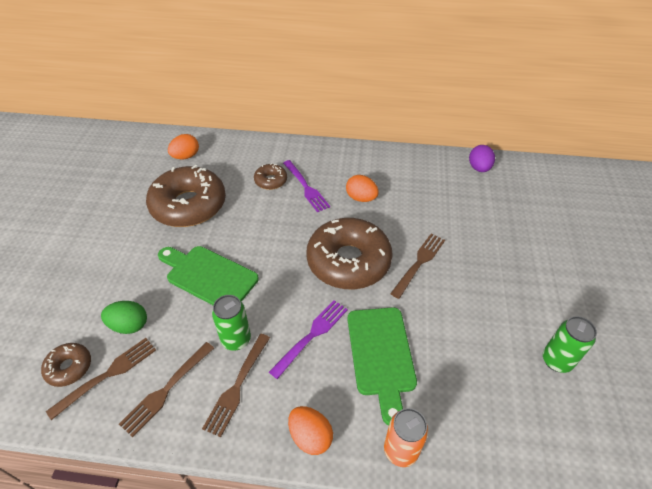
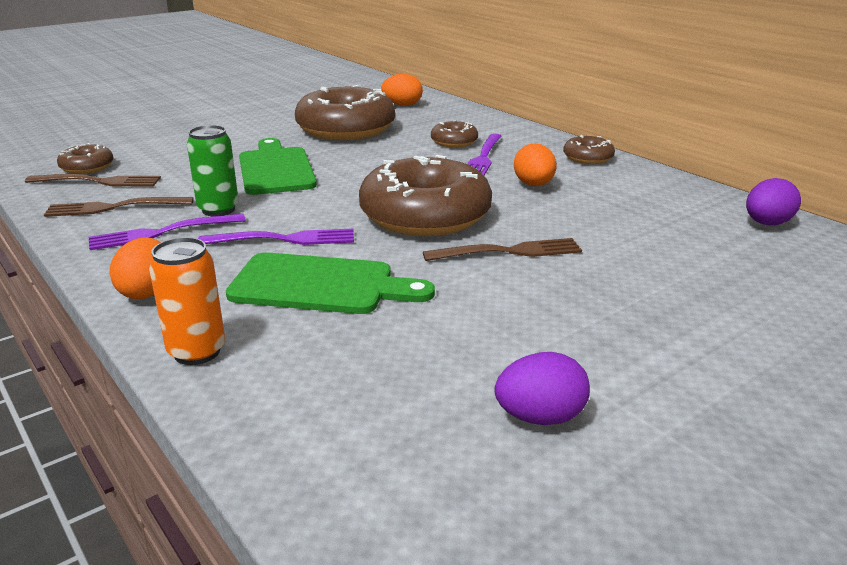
camera: 45 degrees right, 20 degrees down
(129, 325) = (164, 167): green egg -> none
(237, 386) = (162, 233): brown fork -> purple fork
(354, 156) = (588, 158): none -> brown donut
(381, 355) = (321, 285): green cutting board -> green cutting board turned 120 degrees counterclockwise
(556, 361) = (540, 417): green can -> purple egg

